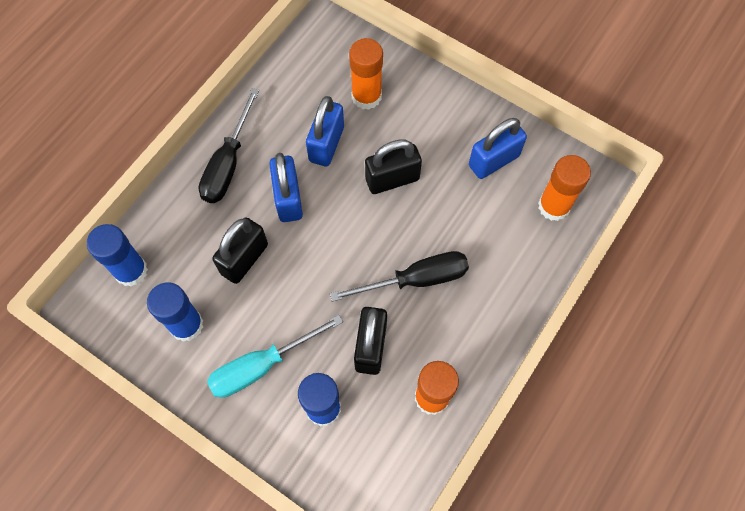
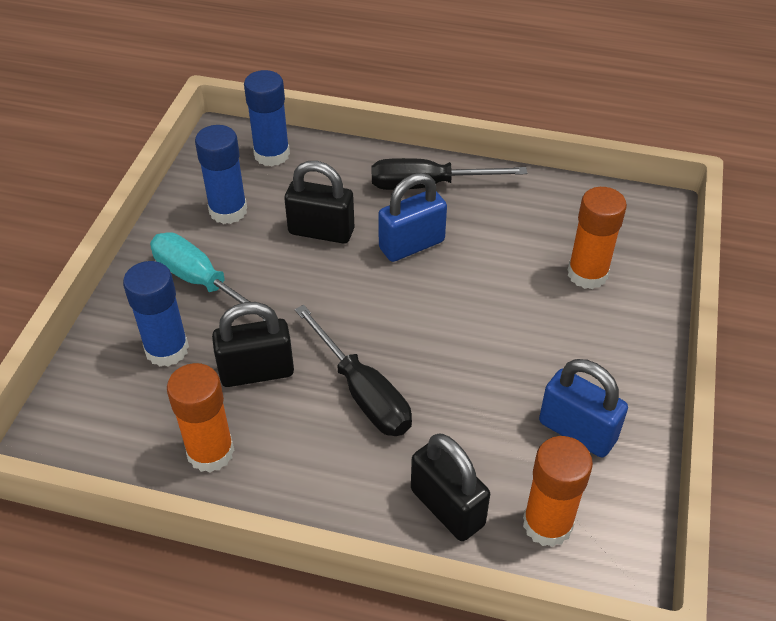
camera: 70 degrees right, 20 degrees down
(326, 144) = (500, 257): blue padlock -> none
(392, 179) = (488, 330): black padlock -> black padlock (447, 507)

